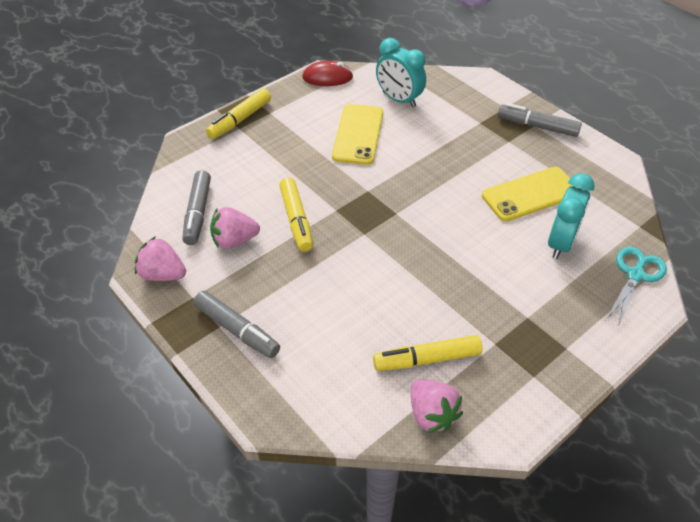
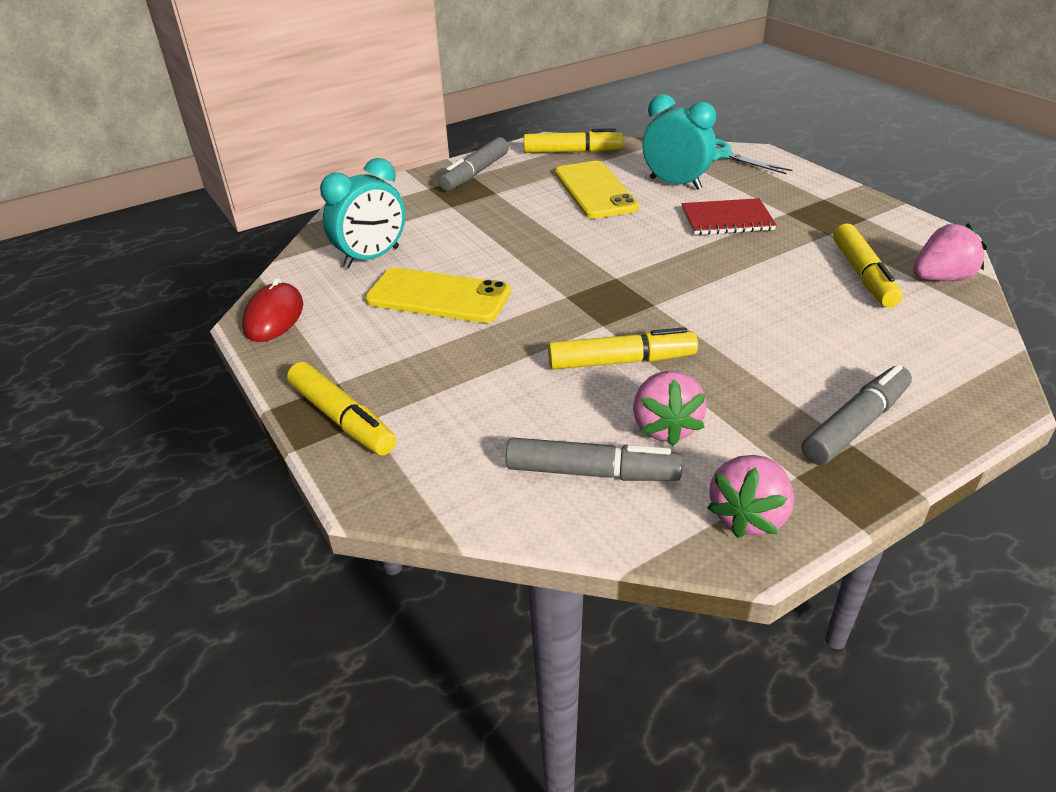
camera: 80 degrees left, 10 degrees down
(502, 276) = (727, 219): none -> red notebook
(602, 176) = (572, 151): none -> yellow marker

